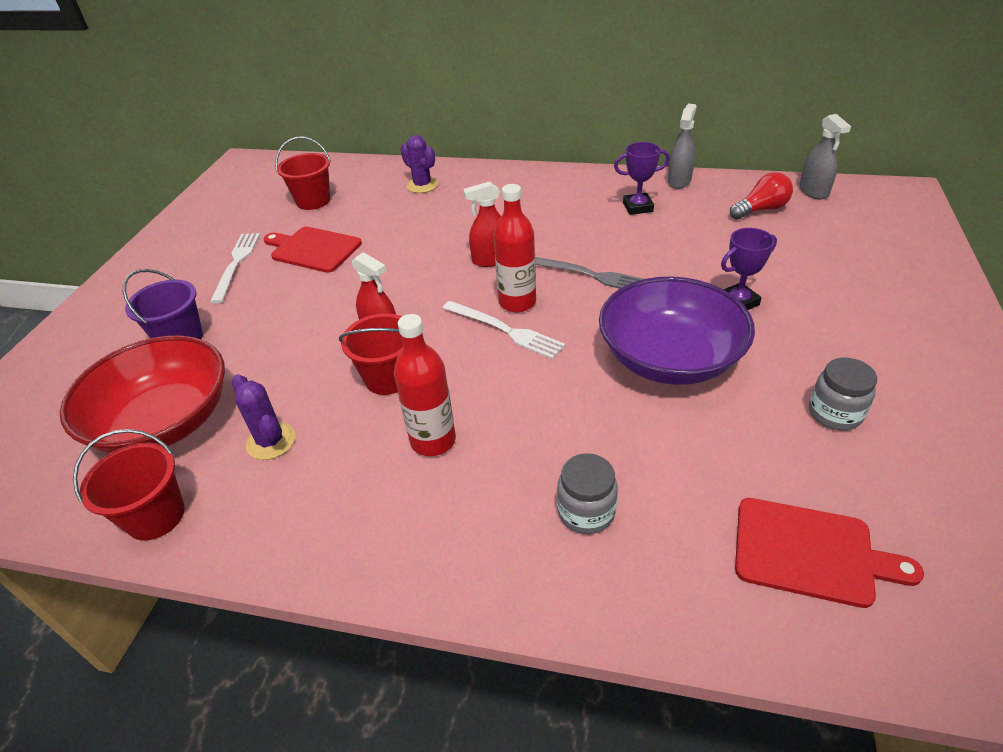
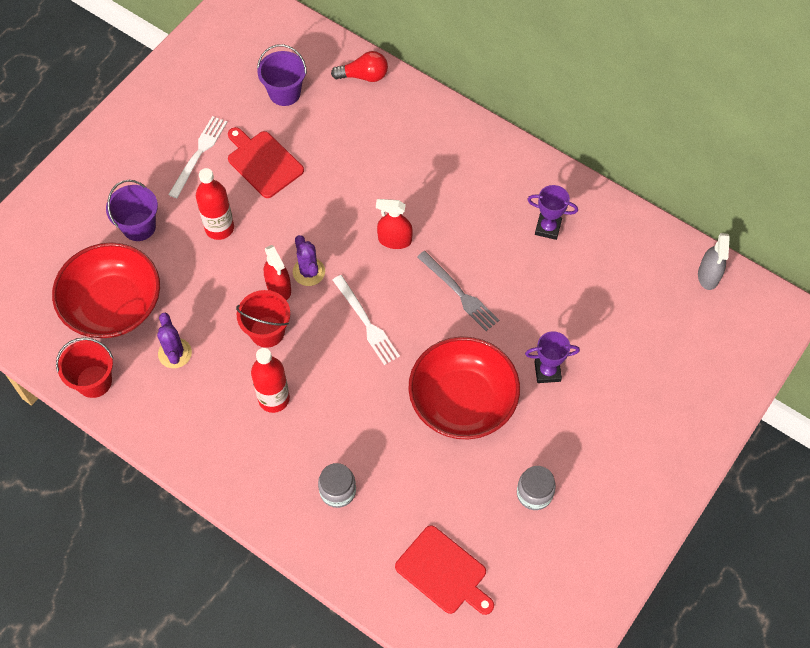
camera: 20 degrees right, 20 degrees up
(313, 201) = (284, 93): red bucket -> purple bucket
(422, 185) = (385, 112): purple cactus -> purple cactus (309, 272)
(517, 302) = (389, 298): red bottle -> red bottle (219, 228)
(669, 358) = (462, 401): purple bowl -> red bowl
(679, 181) = (606, 208): grey spray bottle -> none
(761, 210) = (646, 278): red light bulb -> red light bulb (364, 76)

